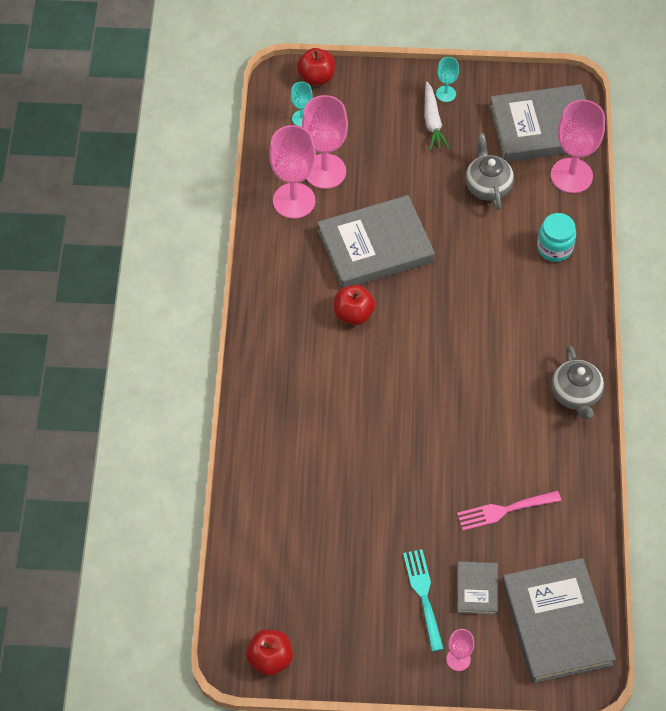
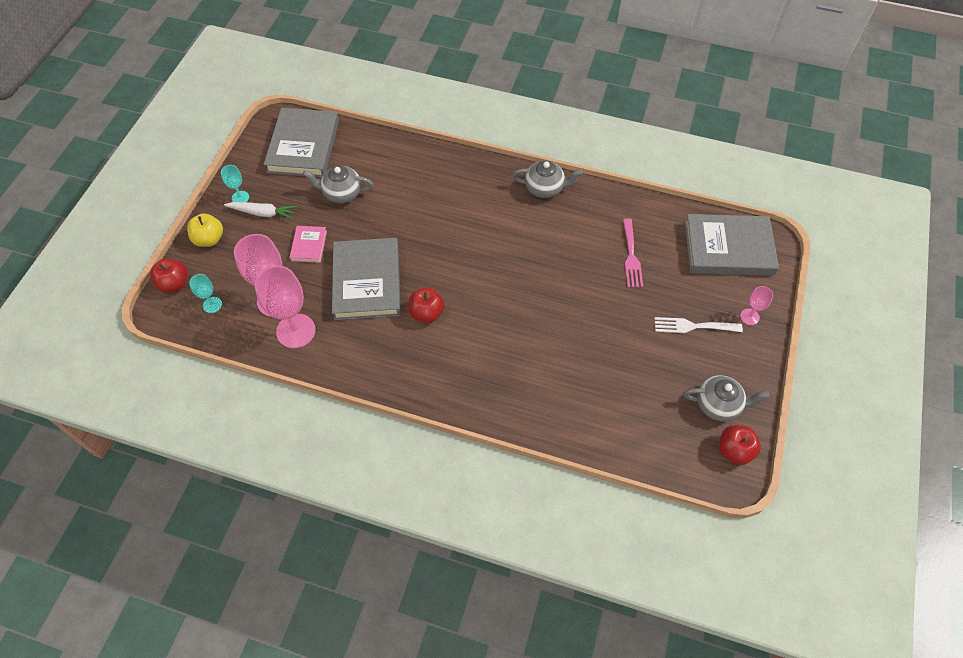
camera: 75 degrees left, 0 degrees up
(324, 635) = (718, 405): none -> grey teapot
(381, 86) = (209, 239): none -> yellow apple
(404, 178) = (309, 246): none -> pink book
(423, 595) = (693, 326): turquoise fork -> white fork
(477, 589) = (694, 290): grey book -> none
(554, 248) = (415, 167): turquoise jar -> none
(571, 175) = (355, 140): pink goblet -> none

